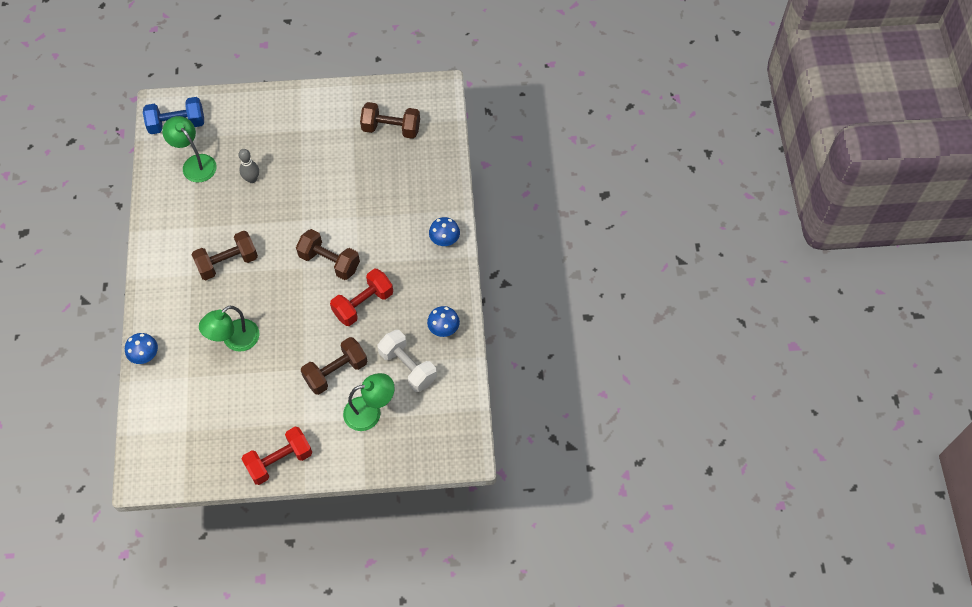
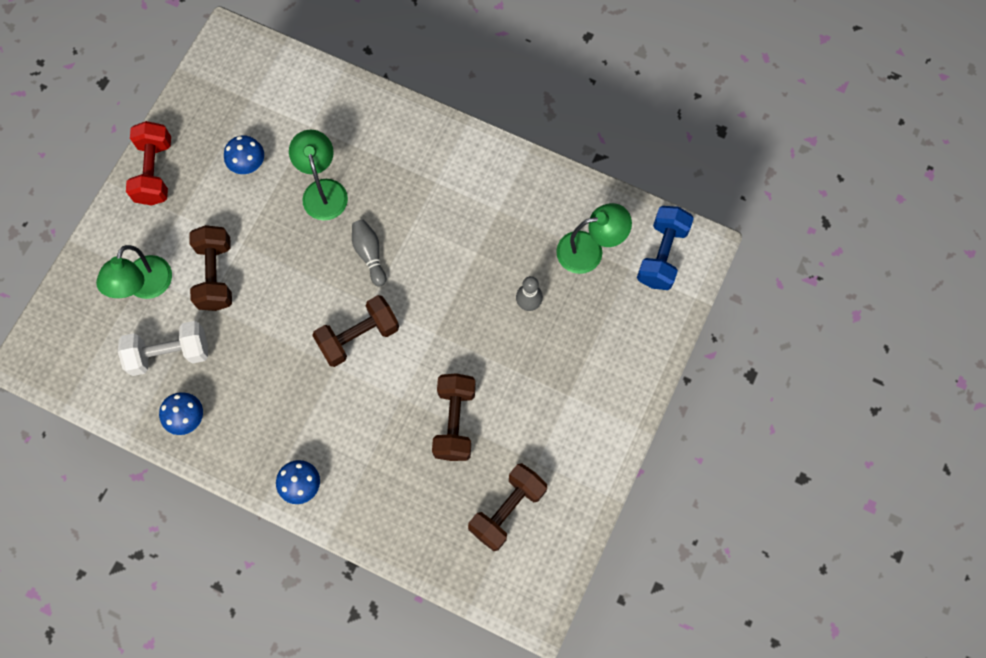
camera: 120 degrees right, 10 degrees up
(145, 356) = (362, 96): blue mushroom -> blue mushroom (248, 165)
(227, 262) = (427, 226): brown dumbbell -> brown dumbbell (454, 421)
(267, 286) = (369, 254): none -> grey bowling pin
(363, 304) = (279, 346): red dumbbell -> none

